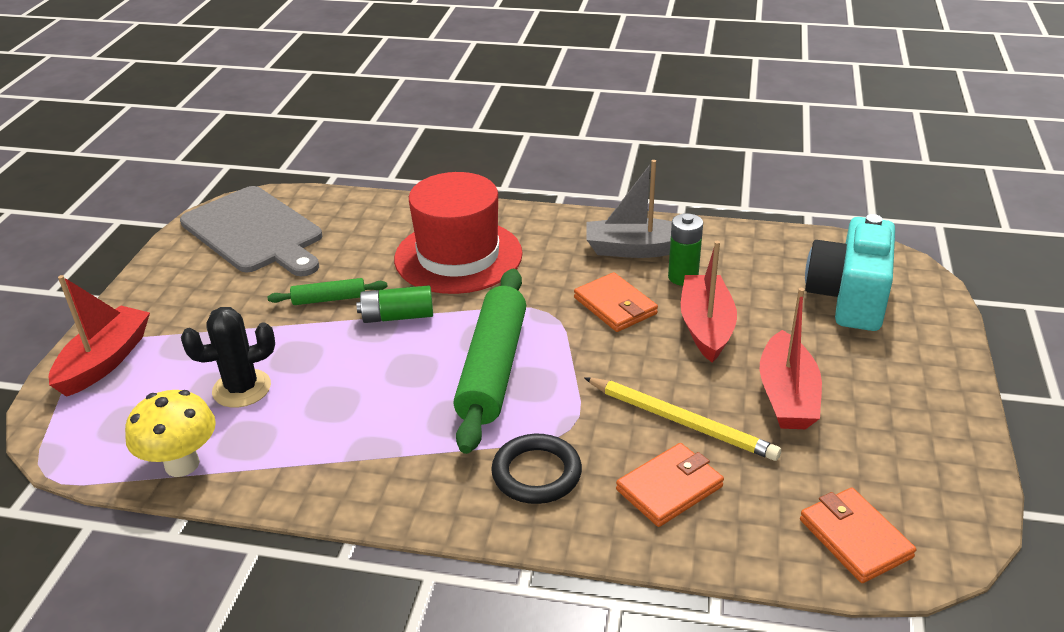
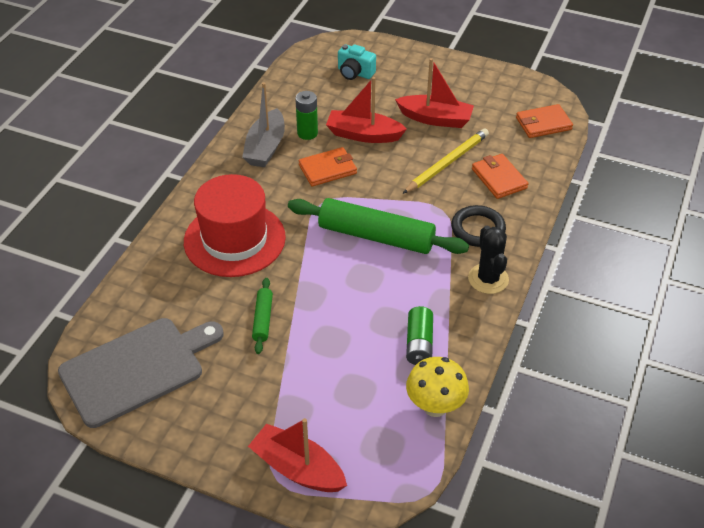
camera: 80 degrees left, 10 degrees up
(242, 388) = (360, 374): black cactus -> black cactus (488, 279)
(397, 316) = (300, 280): green battery -> green battery (419, 344)
(848, 298) = (355, 73): turquoise camera -> turquoise camera, size x0.56

